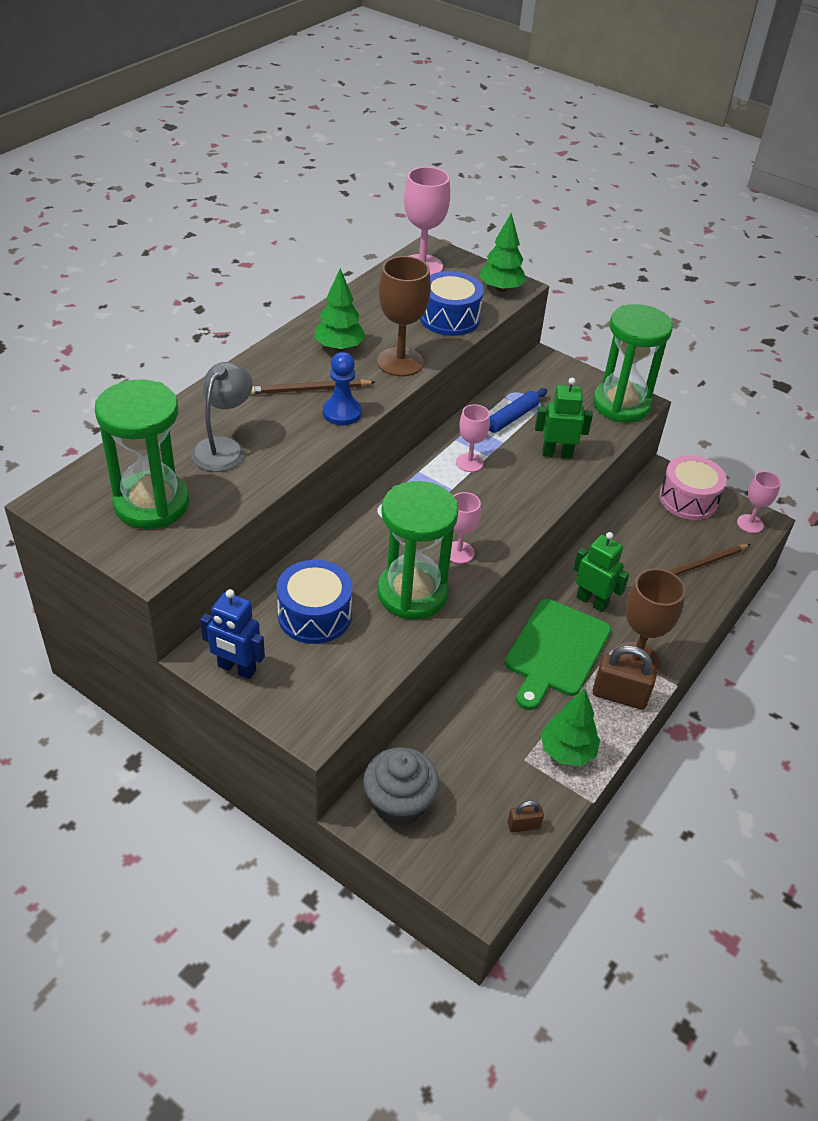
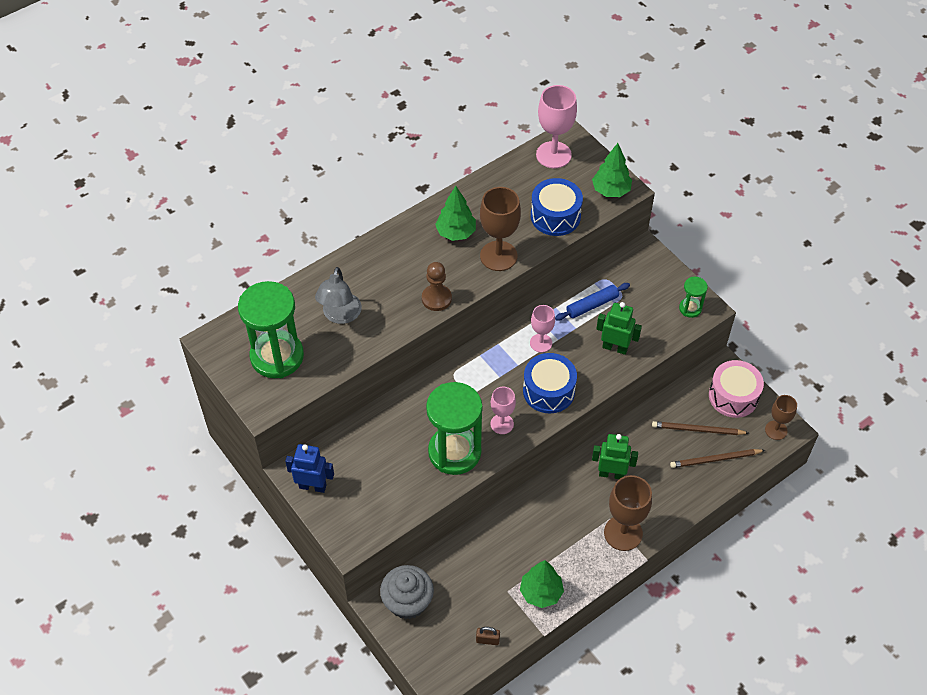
camera: 20 degrees right, 10 degrees up
(223, 447) = (340, 315): grey lamp -> grey lamp turned 150 degrees clockwise
(236, 669) = (313, 486): blue robot -> blue robot turned 150 degrees clockwise
(309, 390) = (419, 271): brown pencil -> brown pencil (697, 430)
(314, 615) = (379, 455): blue drum -> blue drum (548, 391)
(342, 413) = (436, 298): blue pawn -> brown pawn
(556, 651) = (565, 510): green cutting board -> none
(592, 601) = (611, 474): green robot -> green robot turned 45 degrees counterclockwise
(619, 696) = (599, 558): brown padlock -> none
(621, 405) = (690, 308): green hourglass -> green hourglass, size x0.46
(750, 524) = (776, 430): pink goblet -> brown goblet

